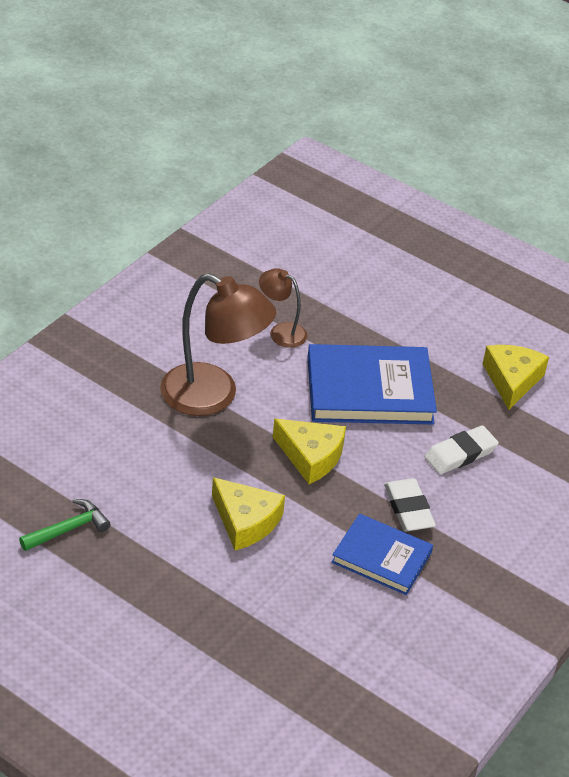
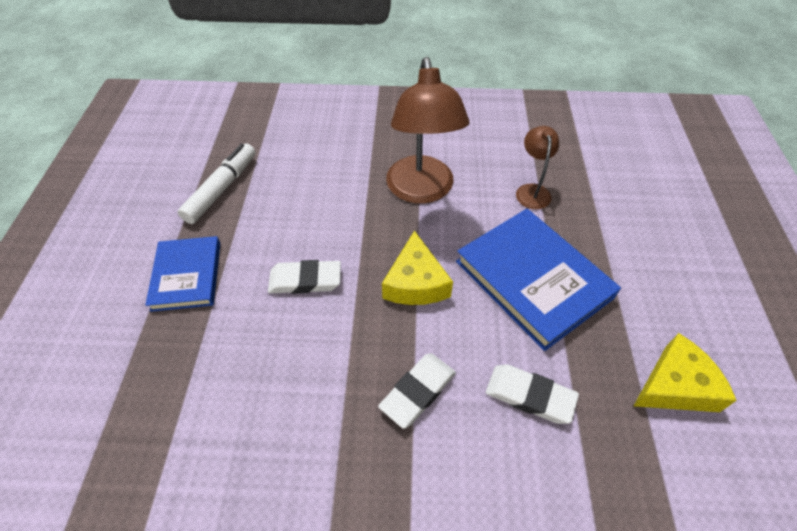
camera: 60 degrees right, 10 degrees up
(68, 529) = (222, 189): green hammer -> white marker
(245, 521) = (305, 280): yellow cheese -> white eraser
(381, 557) = (337, 404): blue book -> blue book (187, 275)

